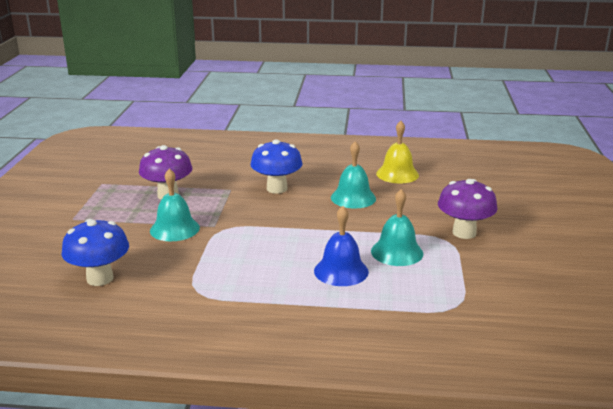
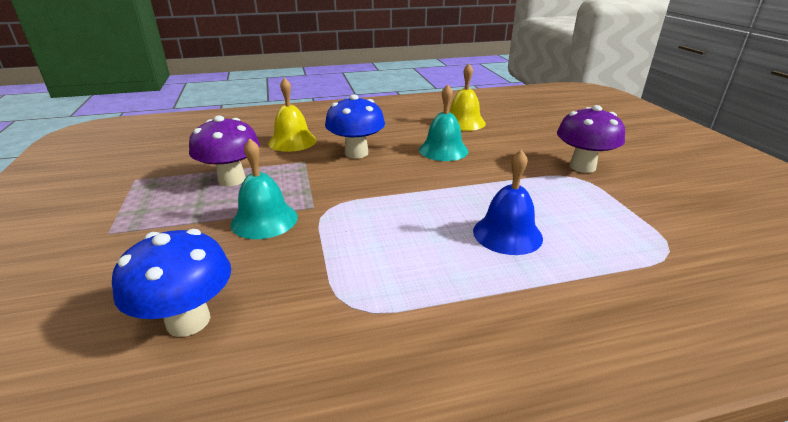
camera: 20 degrees left, 5 degrees up
(232, 170) = (292, 141): none -> yellow bell
(397, 252) = (542, 199): turquoise bell -> none

